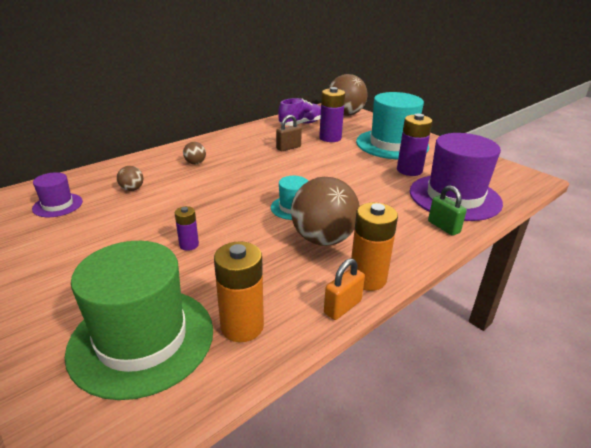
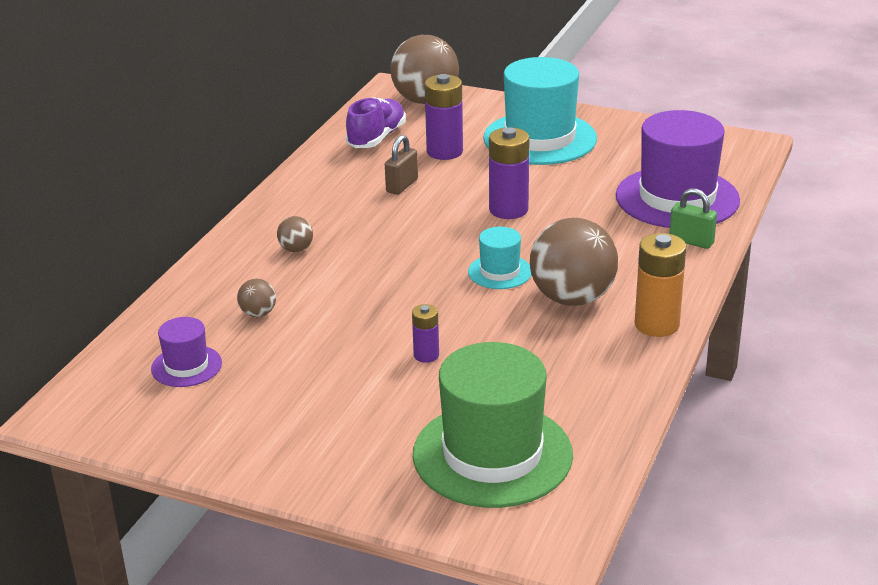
camera: 25 degrees left, 0 degrees up
(242, 326) = (576, 410): orange battery -> none
(342, 307) = (656, 360): orange padlock -> none
(409, 170) = (595, 175): purple battery -> purple battery (508, 210)

